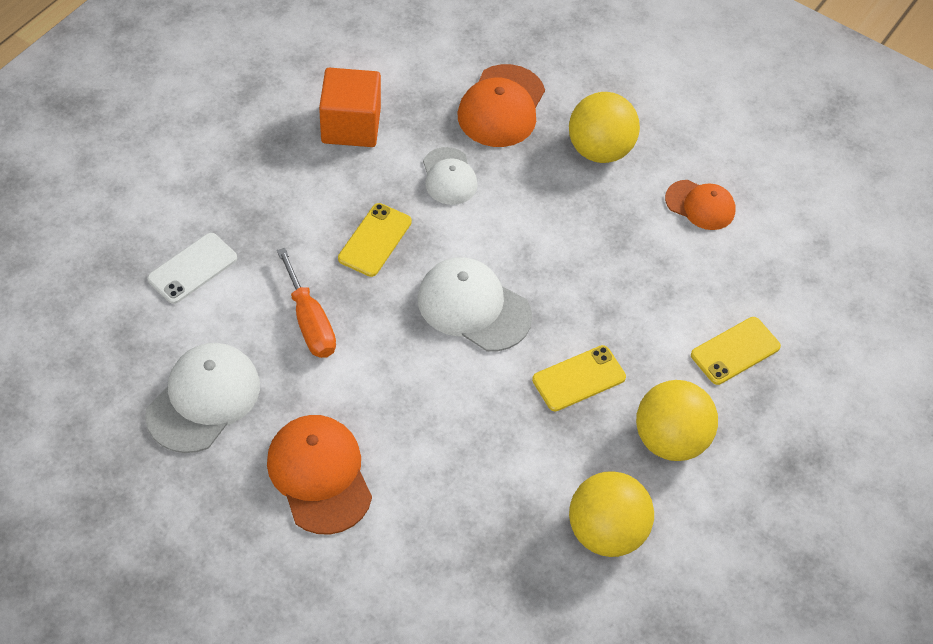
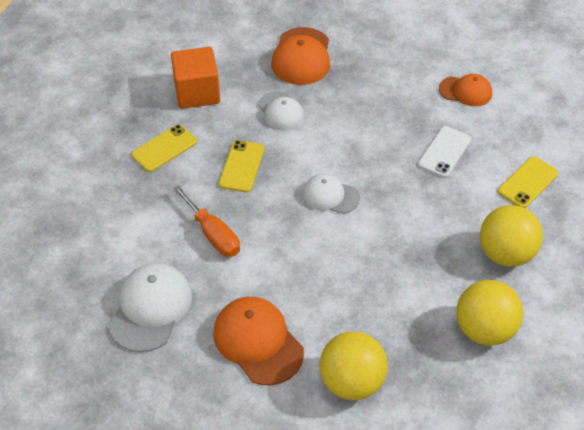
camera: 10 degrees left, 5 degrees down
(192, 268) = (111, 217): white phone -> white phone (444, 152)
(473, 307) = (330, 196): white cap -> white cap, size x0.64
(579, 378) = (424, 227): yellow phone -> yellow phone (164, 148)
(599, 150) = (381, 70): yellow ball -> yellow ball (351, 382)

